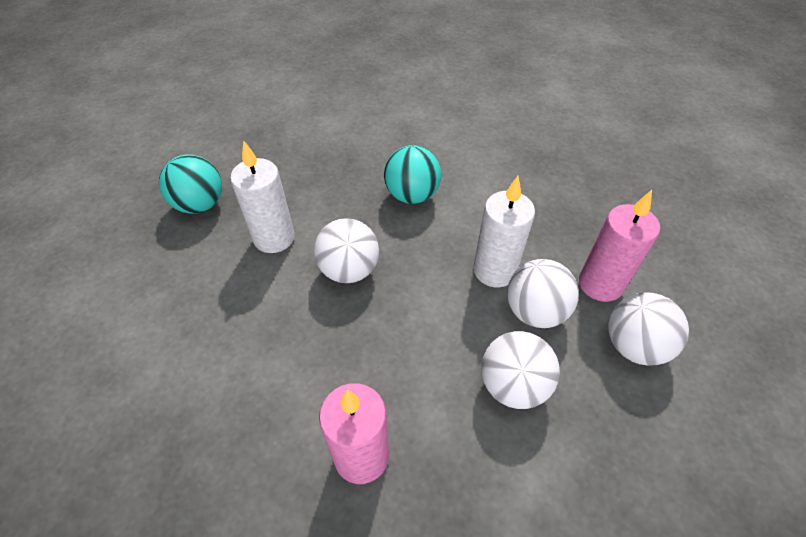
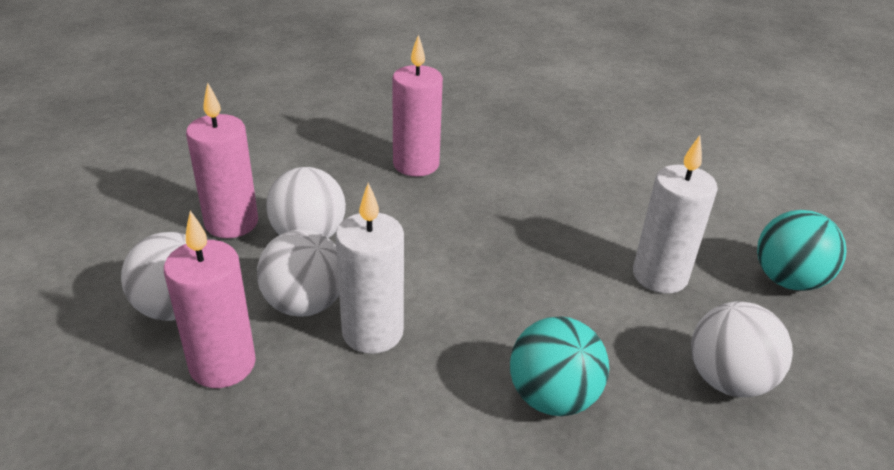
camera: 150 degrees right, 15 degrees down
(349, 270) = (544, 274): white ball -> white ball (728, 380)
(583, 436) = (231, 223): none -> pink candle

